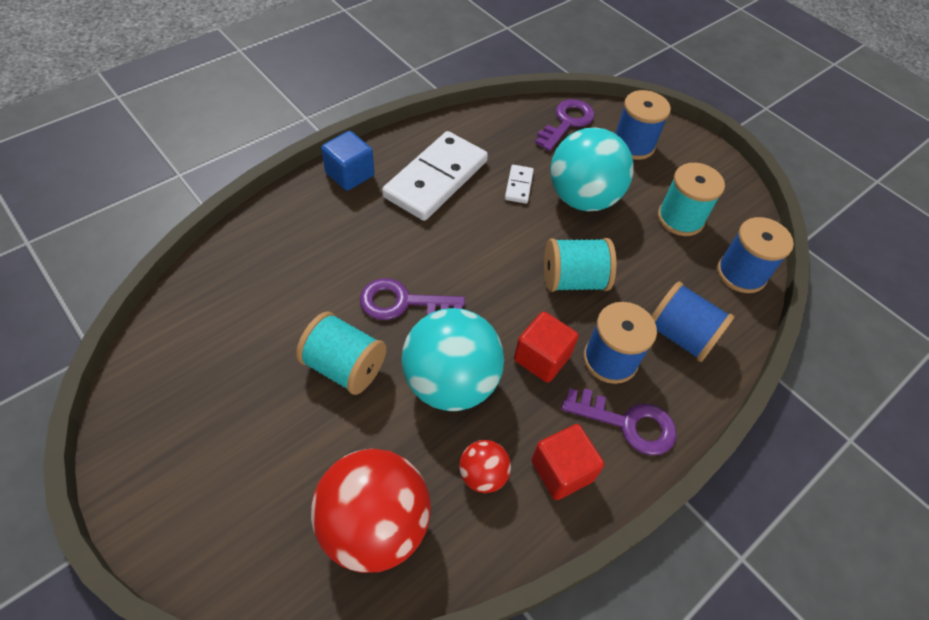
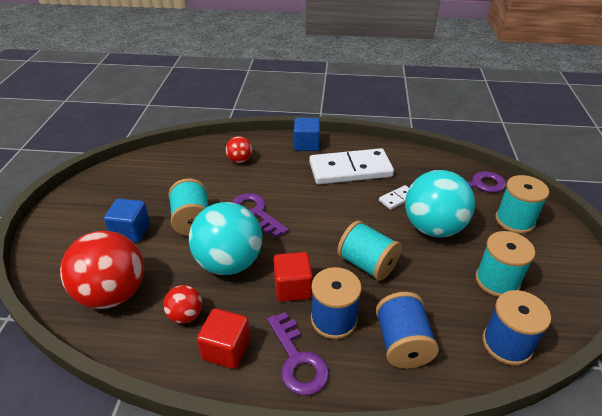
camera: 50 degrees right, 15 degrees down
(287, 438) = (131, 231): none -> blue cube
(296, 247) = (240, 160): none -> red ball
(633, 145) = (514, 220): blue spool -> turquoise spool

